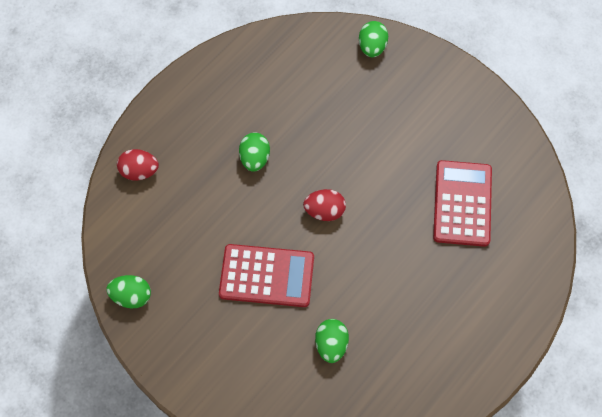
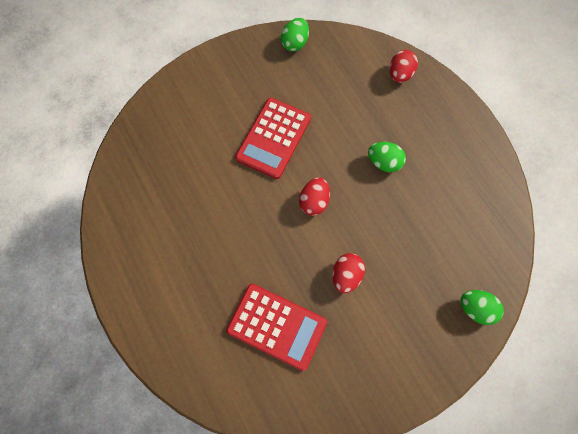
camera: 110 degrees right, 5 degrees up
(331, 344) = (196, 166): green egg -> none
(388, 159) = (346, 275): none -> red egg

